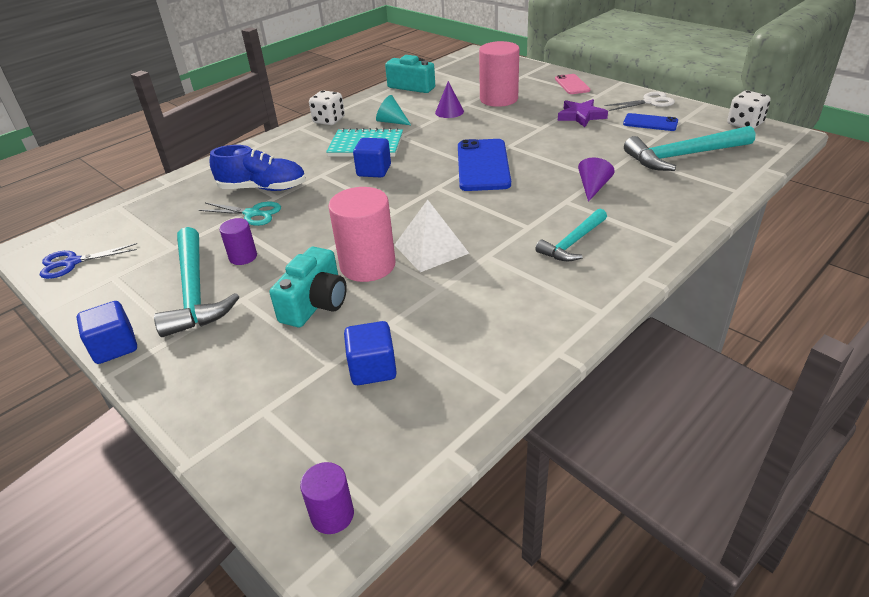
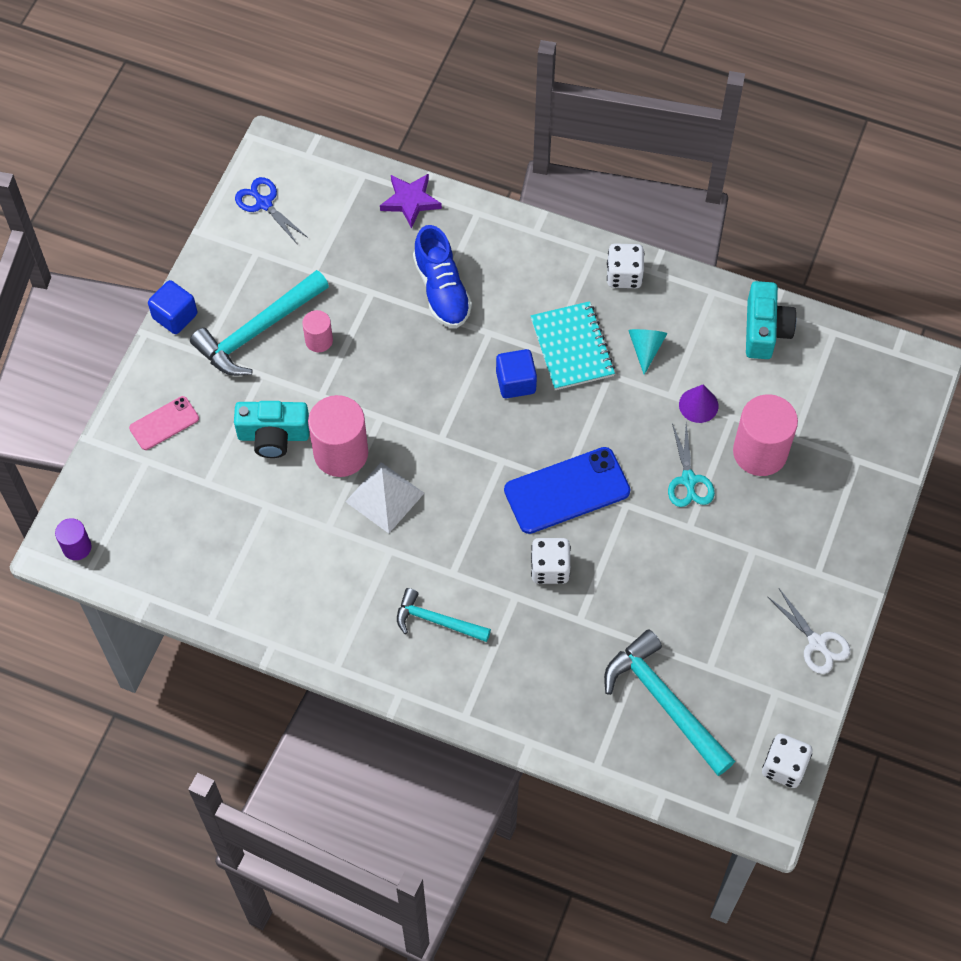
camera: 65 degrees right, 25 degrees up
(243, 257) = (319, 340): purple cylinder -> pink cylinder
(252, 214) = (391, 307): turquoise scissors -> turquoise scissors (688, 480)
(372, 369) = (211, 515): blue cube -> none
(547, 182) = (550, 568): none -> white dice
(572, 84) = (844, 532): pink phone -> pink phone (164, 423)
(581, 116) = (740, 566): purple star -> purple star (410, 201)
(593, 188) = (553, 618): purple cone -> none
(650, 123) = (748, 653): blue phone -> none

